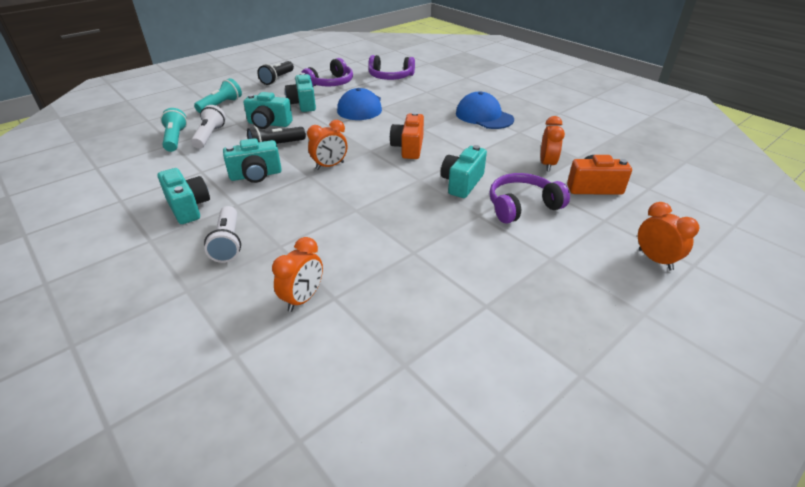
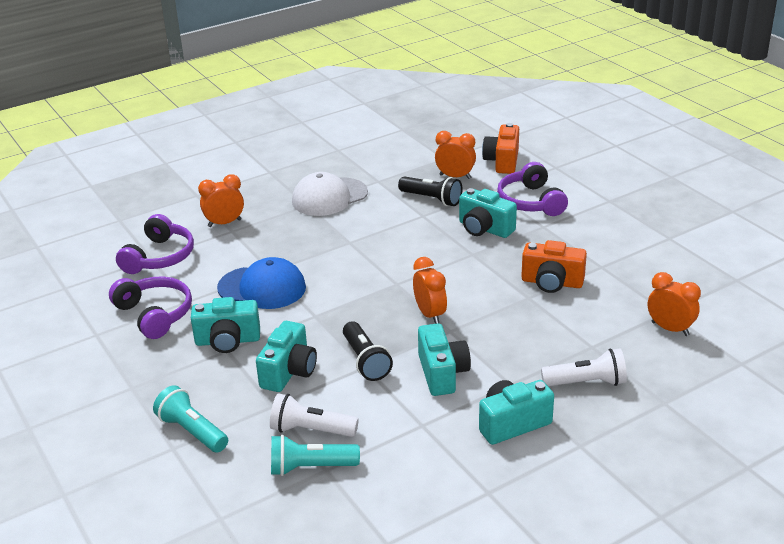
camera: 80 degrees left, 5 degrees down
(277, 79) = (102, 373): black flashlight -> black flashlight (431, 199)
(408, 148) = (397, 256): orange camera -> orange camera (552, 282)
(484, 116) = (329, 197): blue cap -> white cap
(655, 259) = (610, 158): orange clock -> orange clock (224, 223)

